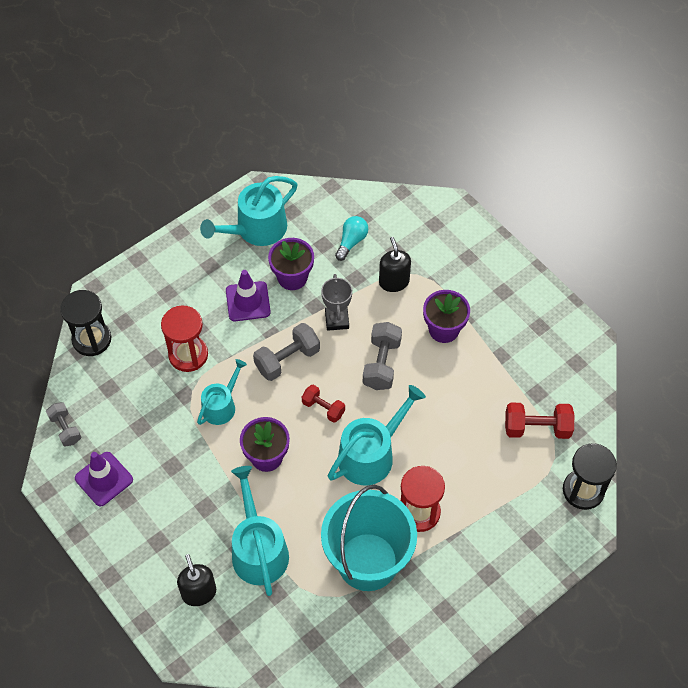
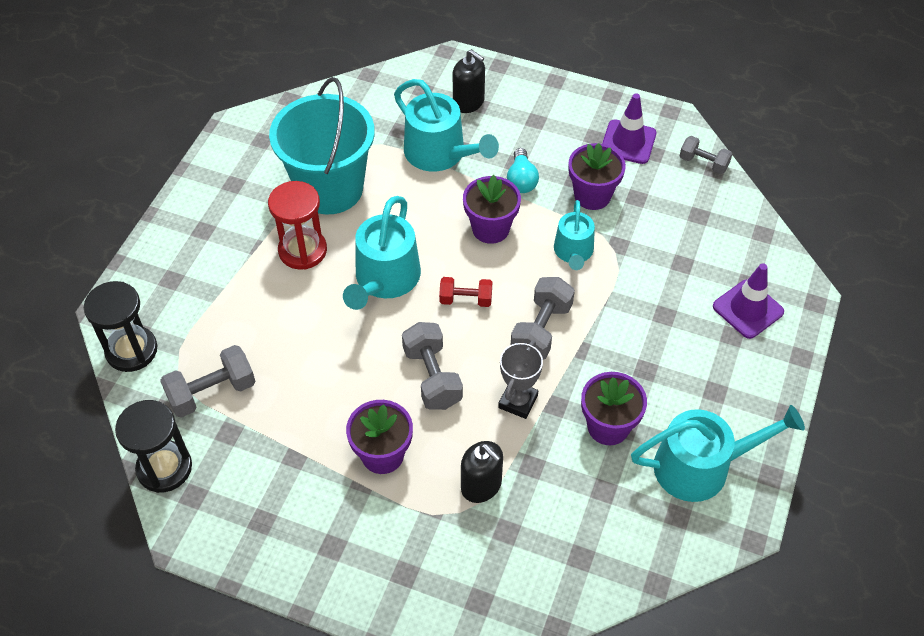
camera: 150 degrees right, 5 degrees down
(92, 339) = (761, 250): black hourglass -> black hourglass (164, 468)
(171, 445) = (592, 195): none -> purple flower pot
(188, 355) = (650, 283): red hourglass -> none
(248, 301) = (636, 371): purple traffic cone -> purple traffic cone (748, 309)
(256, 229) = (701, 466): turquoise watering can -> turquoise watering can turned 60 degrees clockwise
(337, 320) = (518, 401): grey trophy -> grey trophy turned 60 degrees clockwise
(351, 242) = (571, 513): turquoise light bulb -> turquoise light bulb (521, 180)
(537, 428) = (212, 392): red dumbbell -> grey dumbbell

